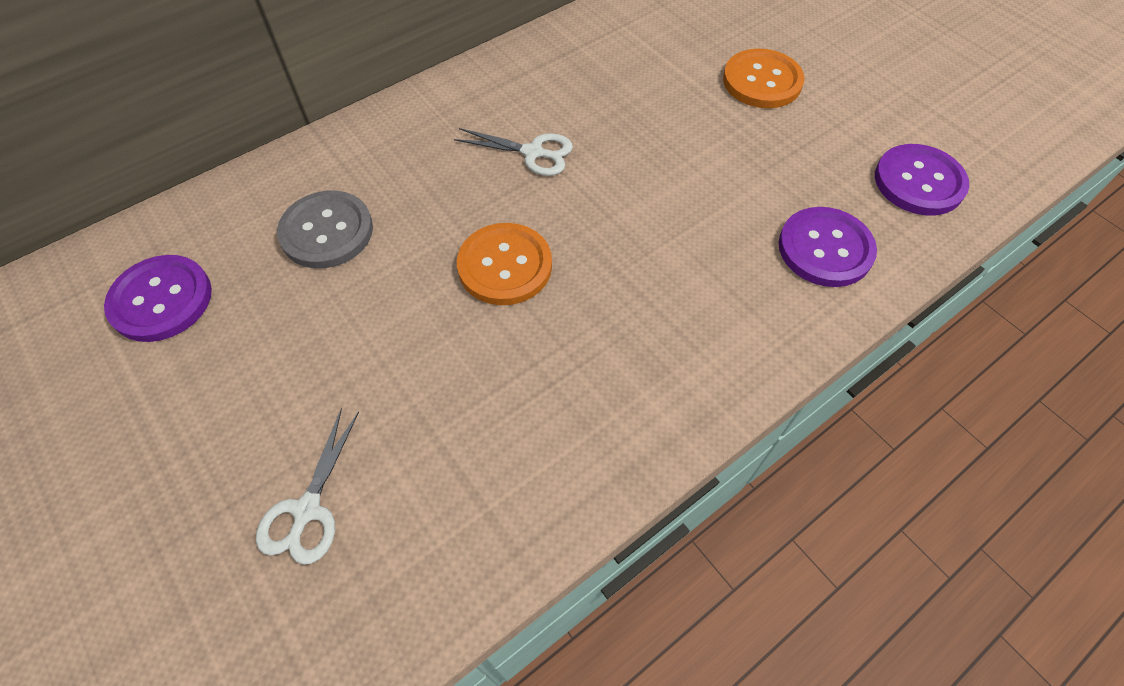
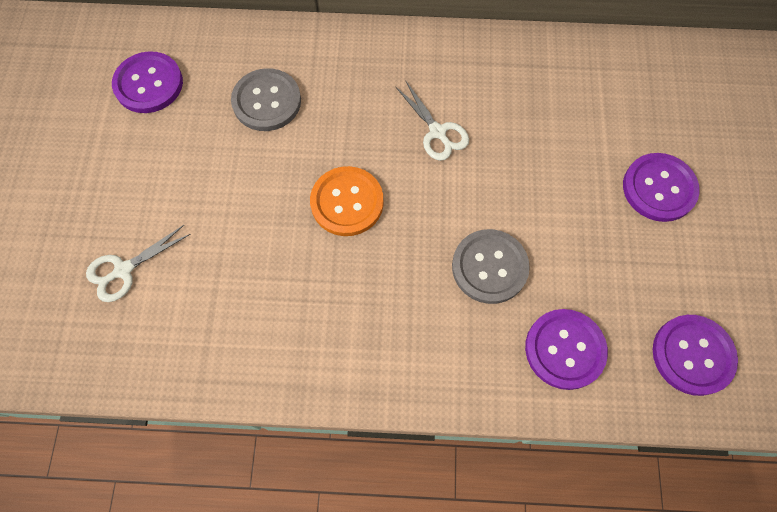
camera: 40 degrees right, 10 degrees up
(694, 229) = (489, 267): none -> grey button
(762, 81) = (659, 188): orange button -> purple button

